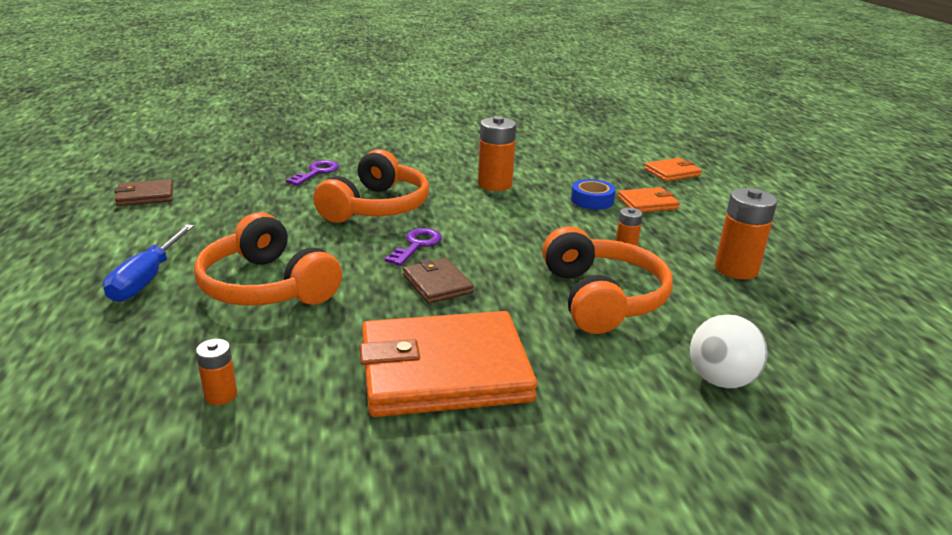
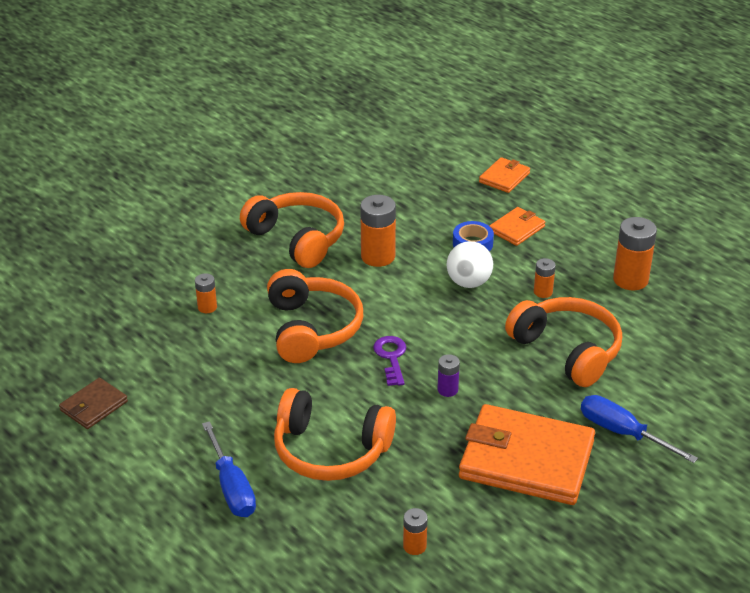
camera: 30 degrees left, 10 degrees up
(317, 172) = (207, 307): purple key -> orange battery
(437, 284) = (447, 390): brown wallet -> purple battery
(442, 158) = (297, 239): none -> orange headphones
(444, 370) = (526, 459): orange wallet -> orange wallet turned 60 degrees clockwise
(589, 391) = (622, 433): none -> blue screwdriver
(720, 380) = (687, 387): white ball -> white ball (468, 282)

